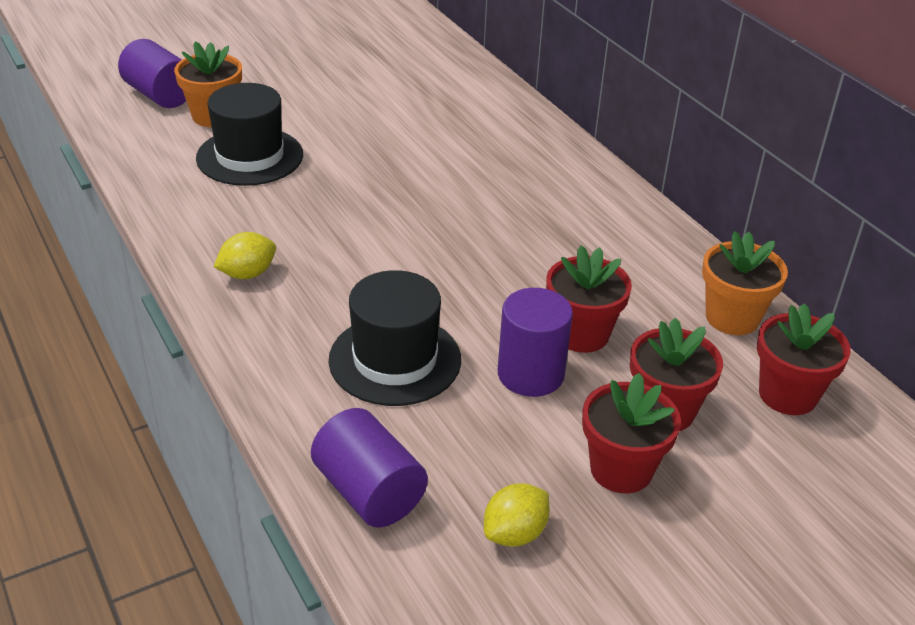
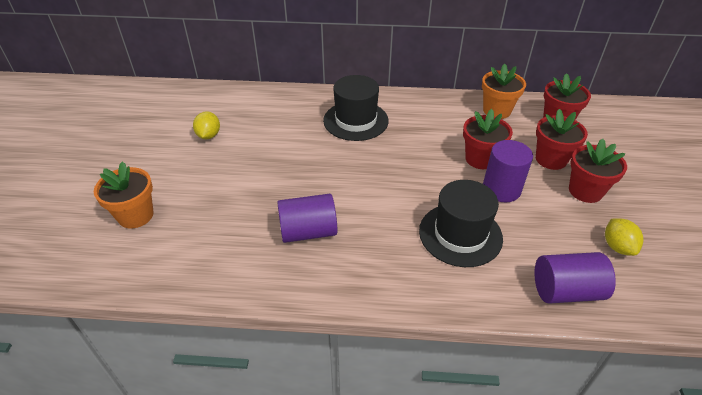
camera: 55 degrees left, 5 degrees up
(160, 95) = (74, 234): purple cylinder -> purple cylinder (308, 232)
(247, 274) = (333, 267): yellow lemon -> yellow lemon (209, 135)
(250, 156) = (204, 216): black hat -> black hat (356, 120)

